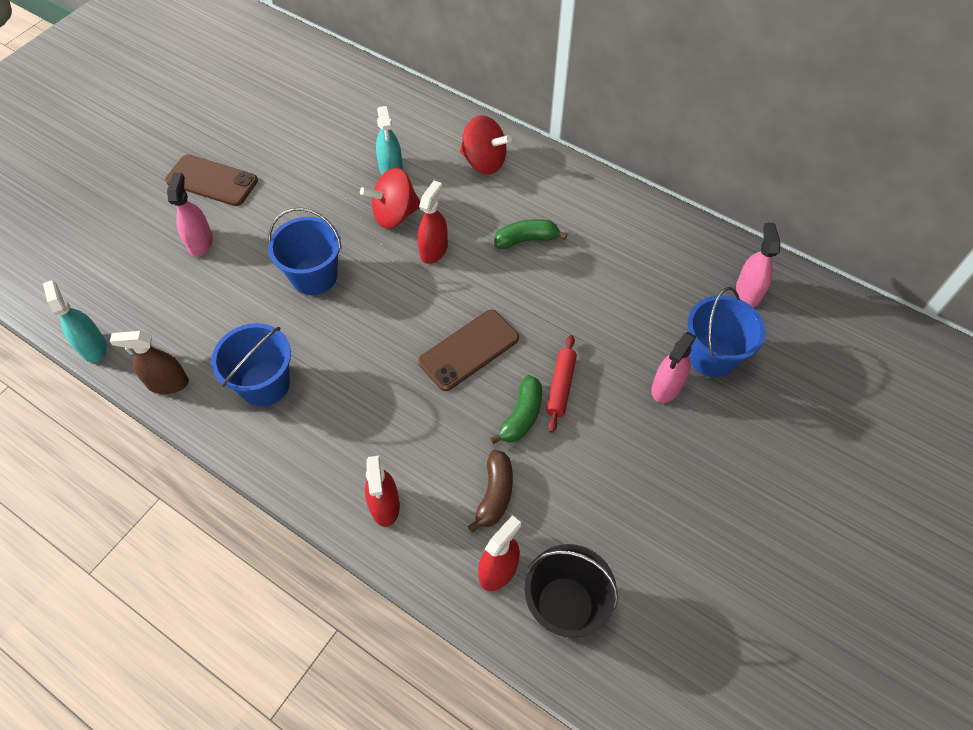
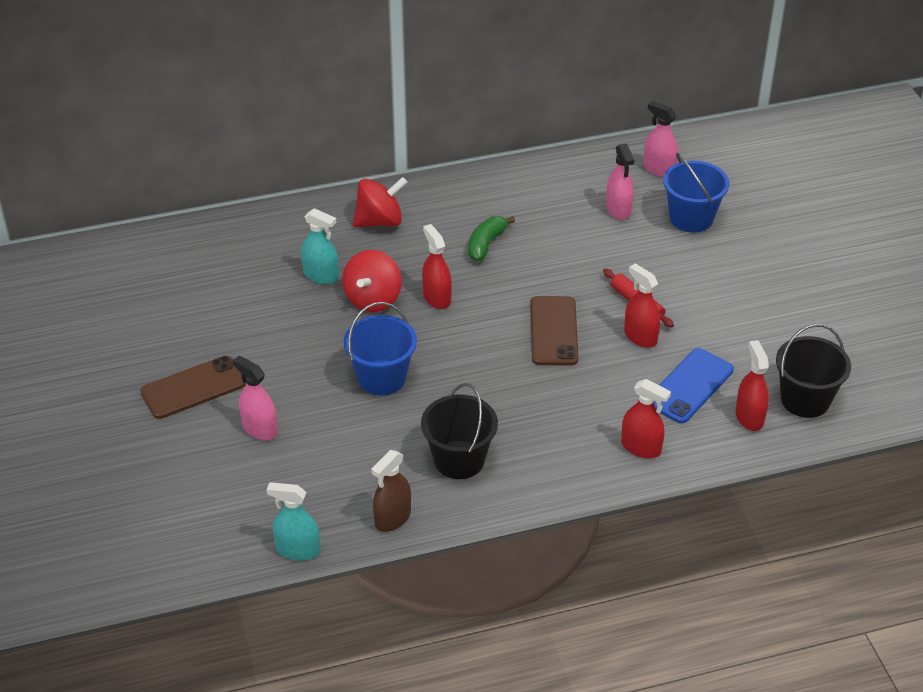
camera: 50 degrees left, 15 degrees down
(265, 384) = (459, 460): blue bucket -> black bucket
(495, 494) = (689, 386): brown banana -> blue phone
(521, 416) = (640, 337): green banana -> red spray bottle
(666, 387) = (692, 254): pink spray bottle -> pink spray bottle (618, 209)

